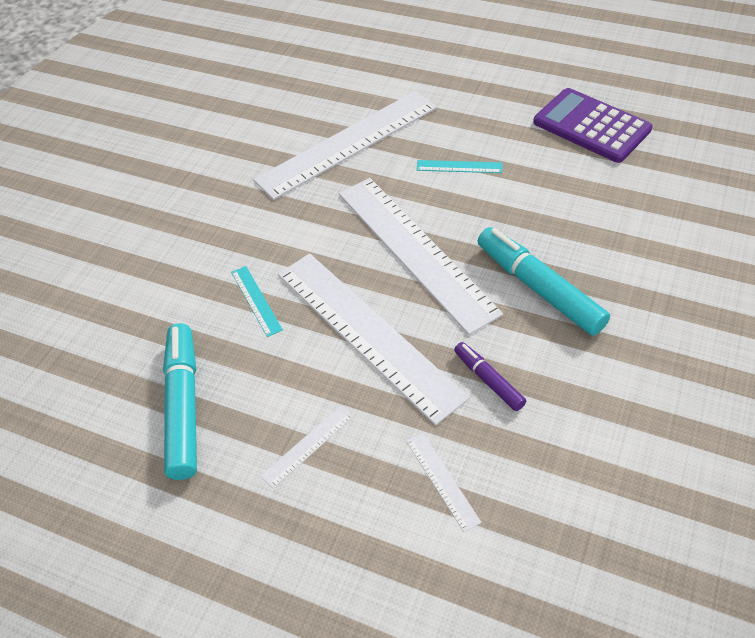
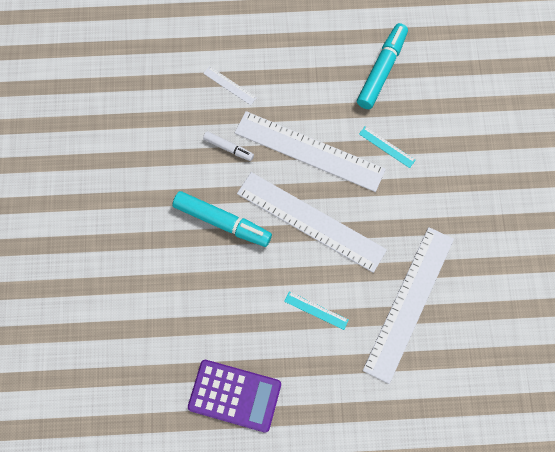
camera: 150 degrees right, 20 degrees up
(183, 406) = (381, 70): turquoise marker -> turquoise marker turned 120 degrees counterclockwise
(308, 446) = (304, 76): white ruler -> none
(459, 167) = (316, 310): turquoise ruler -> turquoise ruler turned 45 degrees clockwise
(488, 380) = (228, 148): purple marker -> white marker

